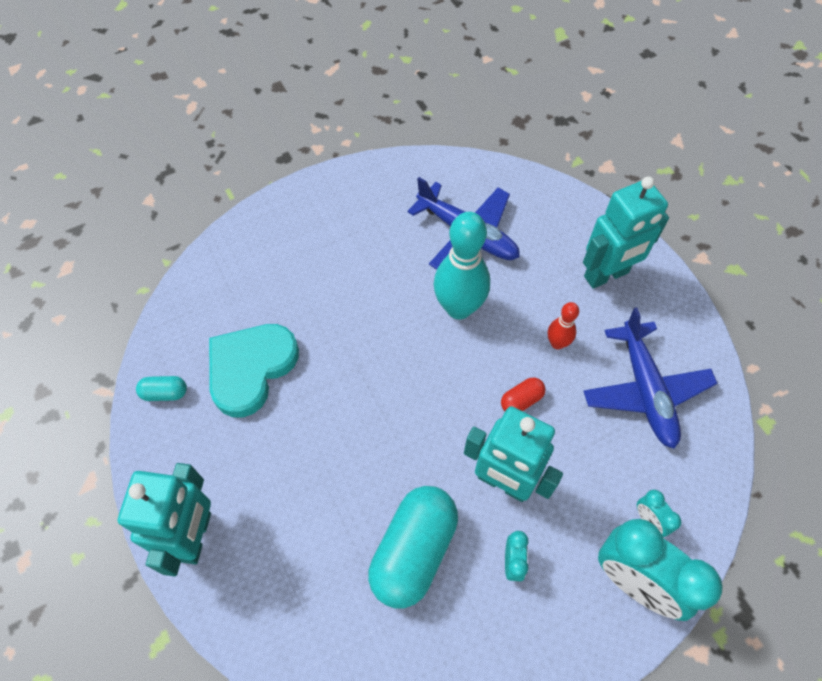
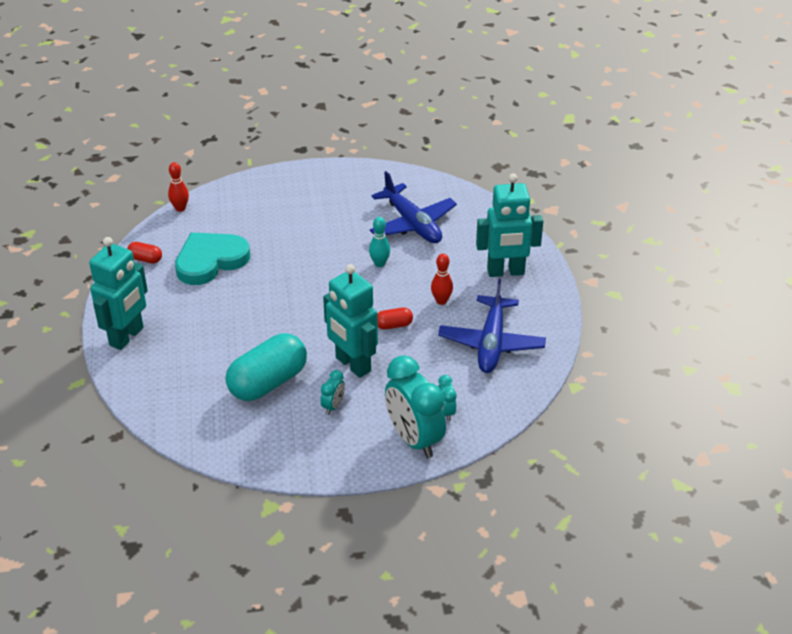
camera: 20 degrees right, 20 degrees down
(165, 393) = (145, 259): turquoise capsule -> red capsule
(175, 294) = (180, 208): none -> red bowling pin
(459, 308) = (379, 264): turquoise bowling pin -> turquoise bowling pin, size x0.50

